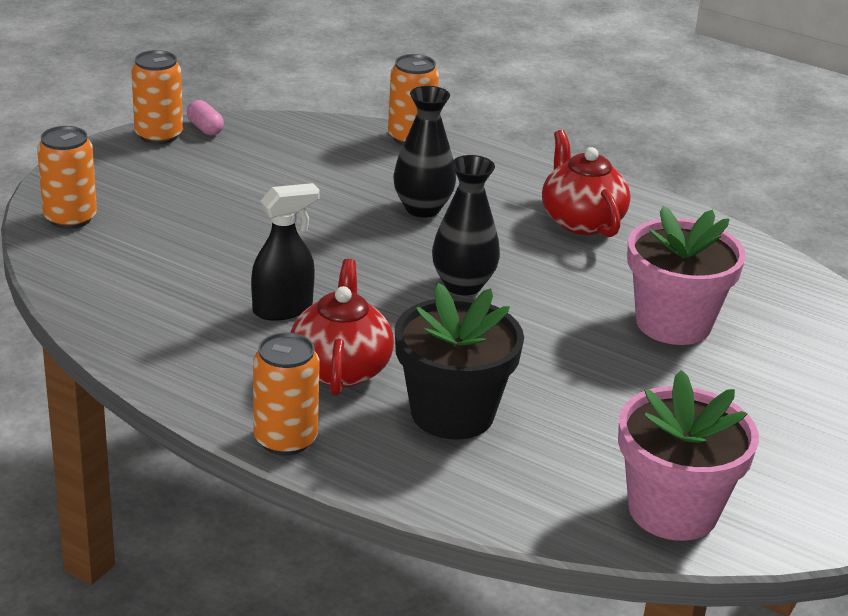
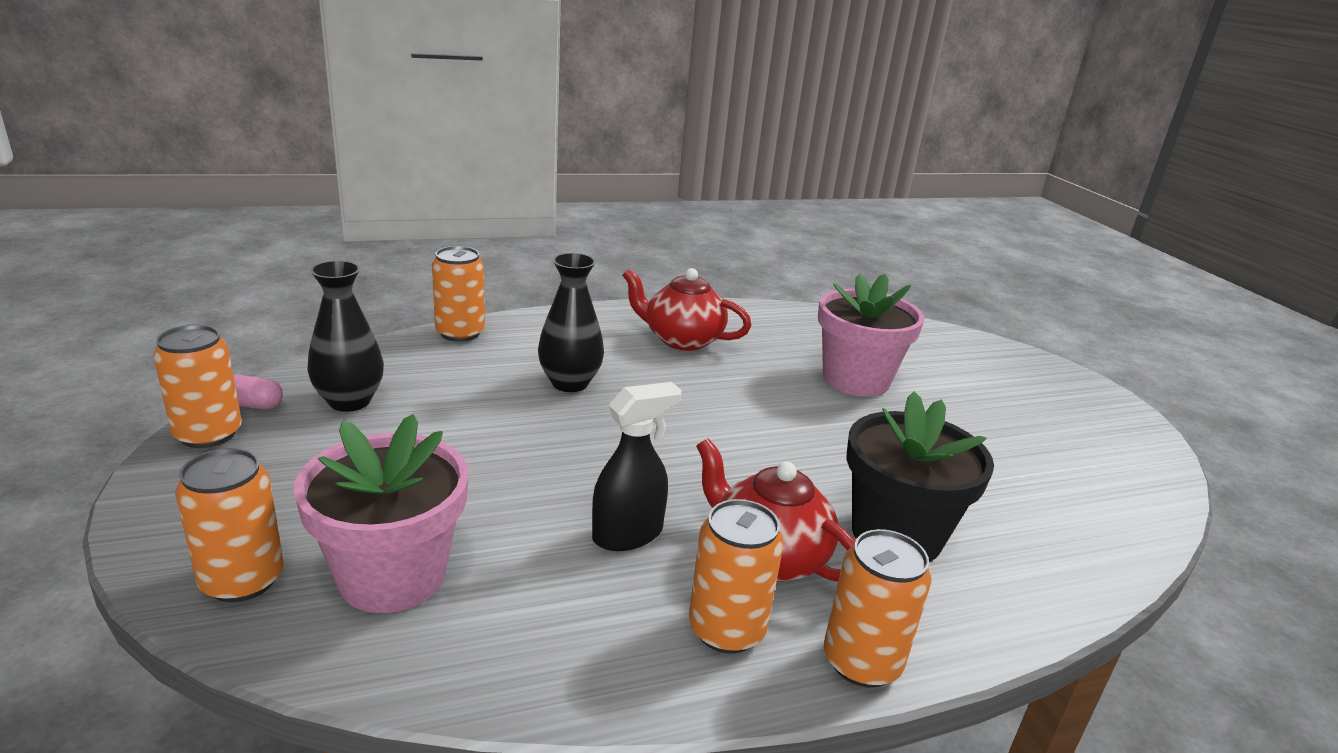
camera: 50 degrees left, 5 degrees down
(245, 380) = (726, 629): none -> orange can
(283, 309) = (628, 534): black spray bottle -> black spray bottle turned 45 degrees clockwise
(463, 285) = (706, 427): black vase -> black vase (349, 401)
(672, 510) = (1107, 508): pink flower pot -> pink flower pot (392, 576)

